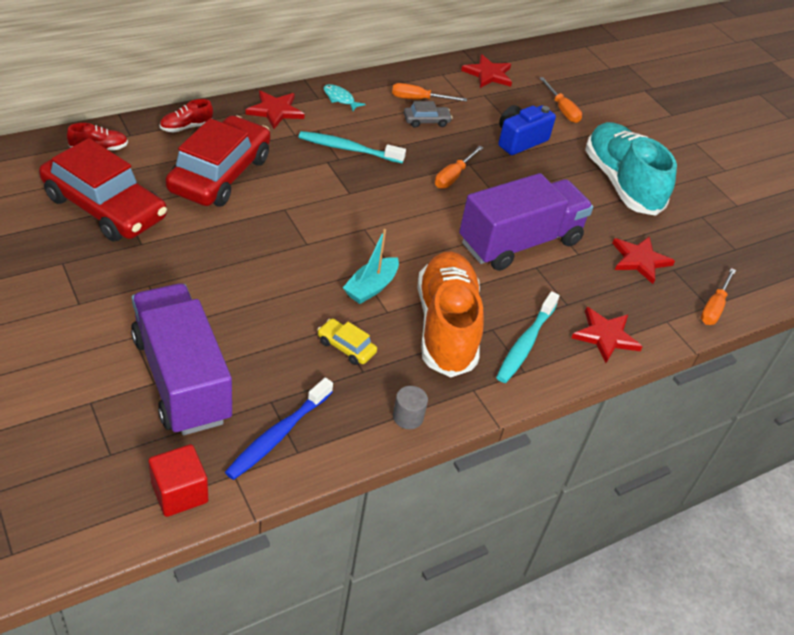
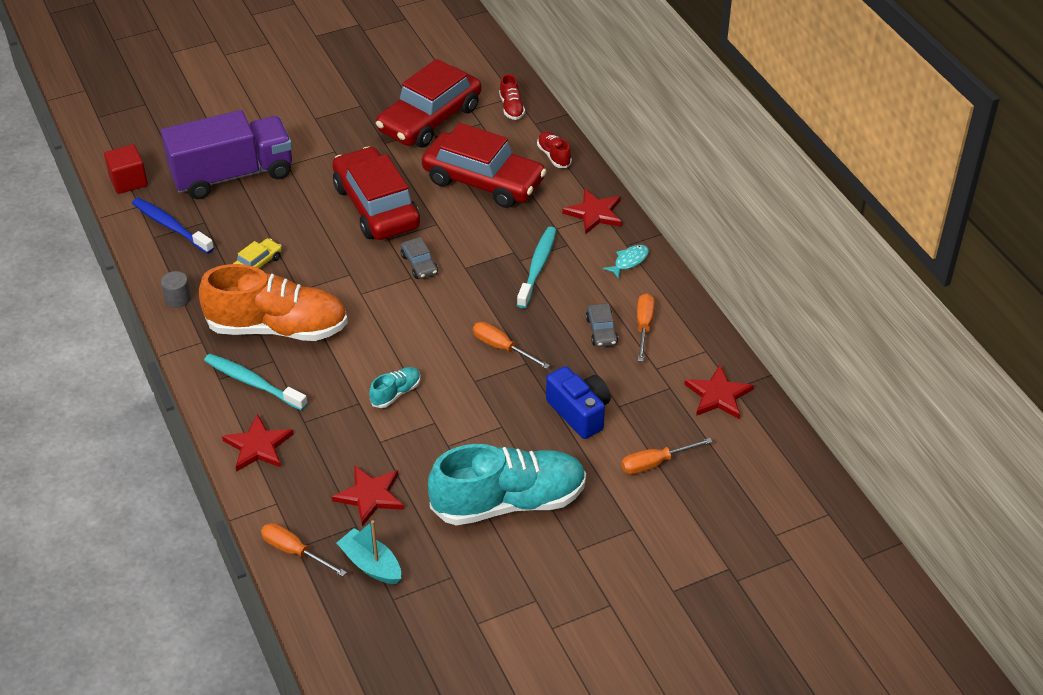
camera: 100 degrees right, 0 degrees up
(254, 251) = (376, 206): none -> red car
(346, 223) = (419, 264): none -> grey car
(371, 287) = (330, 280): turquoise boat -> turquoise boat (371, 564)
(519, 242) = (396, 393): purple truck -> turquoise shoe

